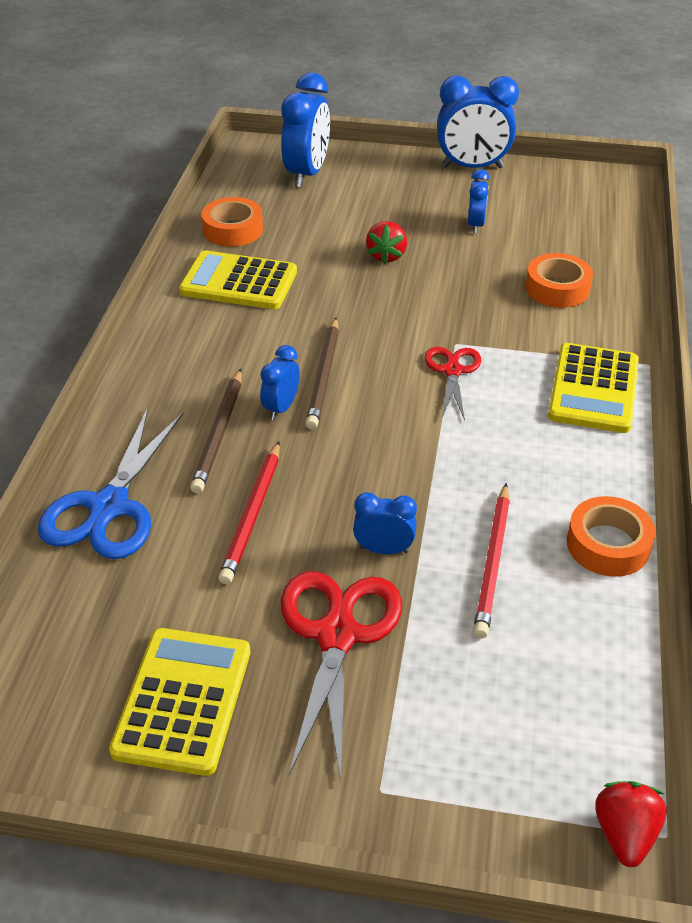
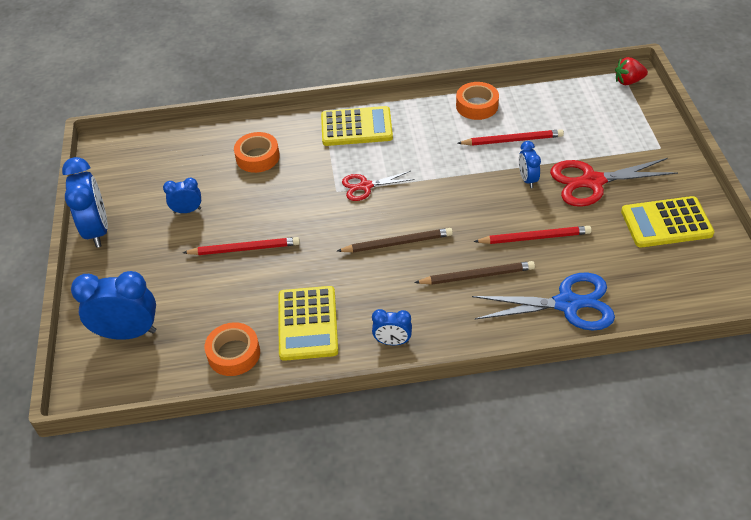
camera: 105 degrees left, 5 degrees up
(281, 408) = (438, 254): blue clock -> blue clock (392, 342)
(386, 256) = (244, 249): red strawberry -> red pencil

